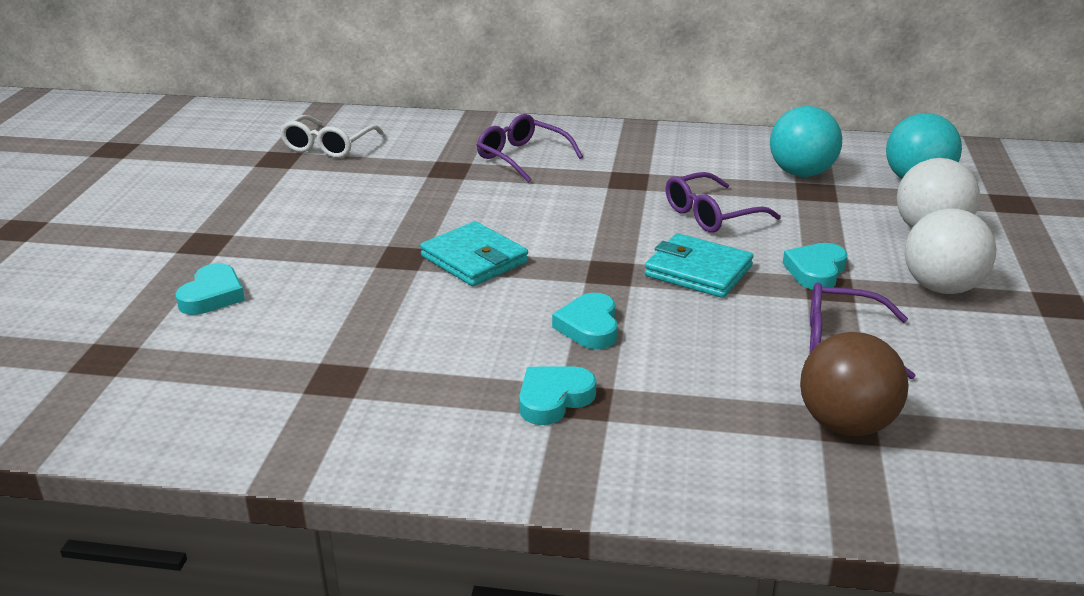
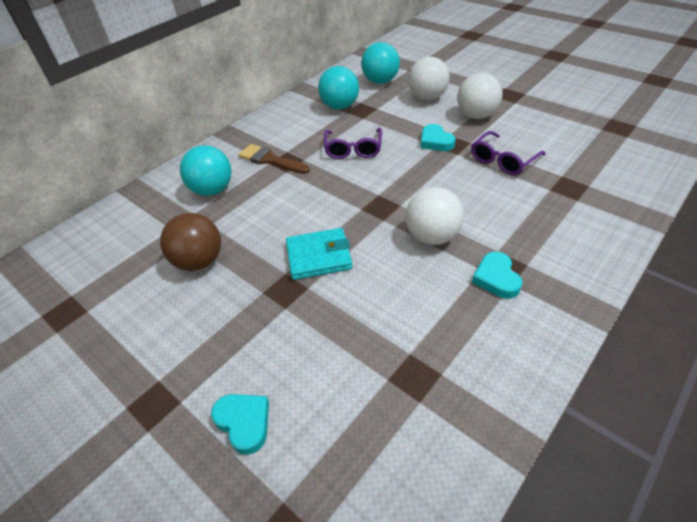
camera: 55 degrees left, 15 degrees up
(328, 146) = (80, 277): white glasses -> none
(522, 157) = (212, 190): purple glasses -> turquoise ball
(589, 327) = (432, 236): turquoise heart -> white ball
(618, 169) = (270, 160): none -> brown brush
(698, 271) = (406, 176): turquoise wallet -> none
(846, 424) = (569, 188): brown ball -> brown ball (199, 261)

